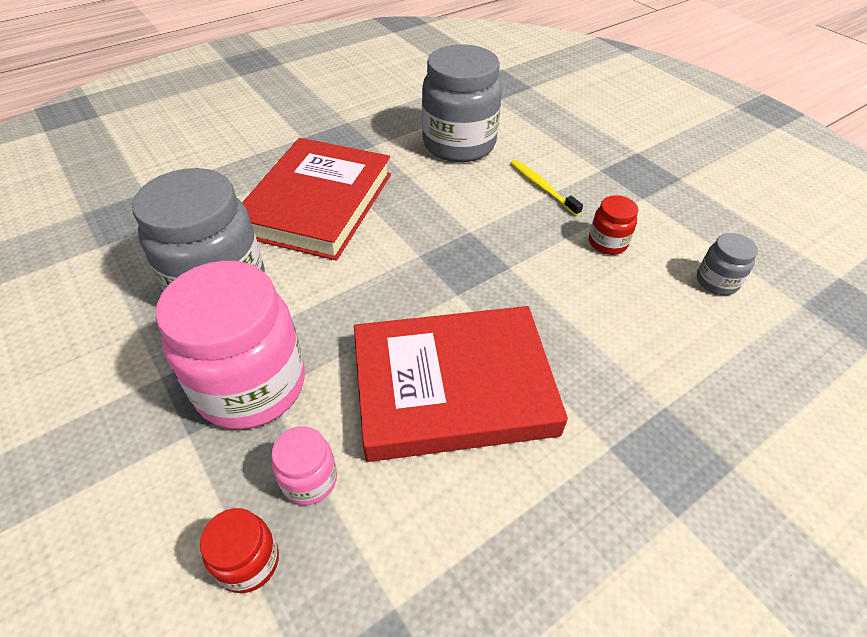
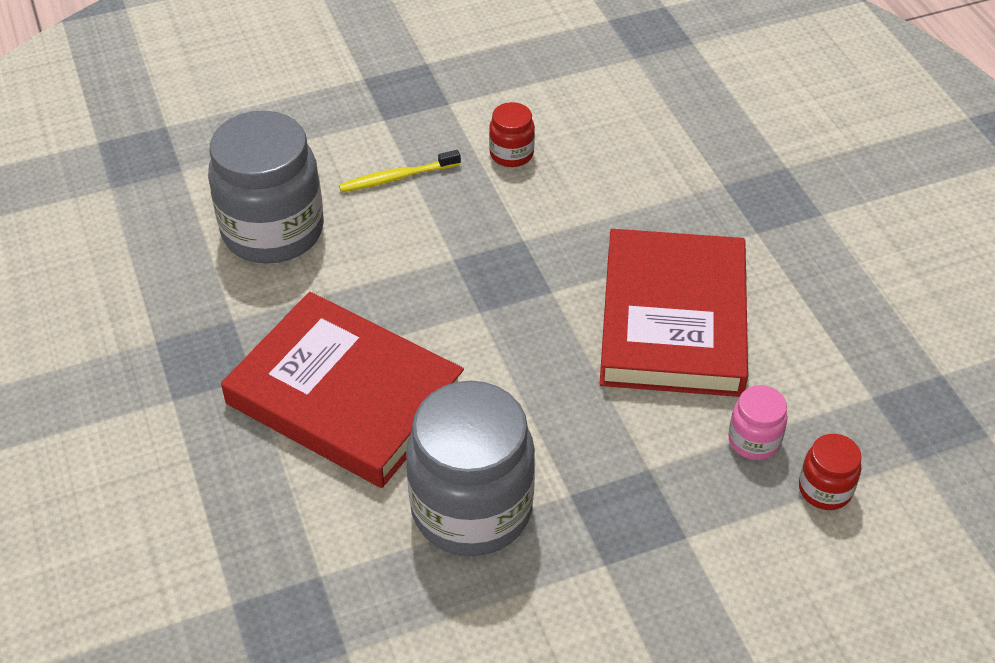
camera: 75 degrees left, 0 degrees up
(251, 385) = (635, 481): pink jar -> none
(716, 282) = (590, 98): grey jar -> none

